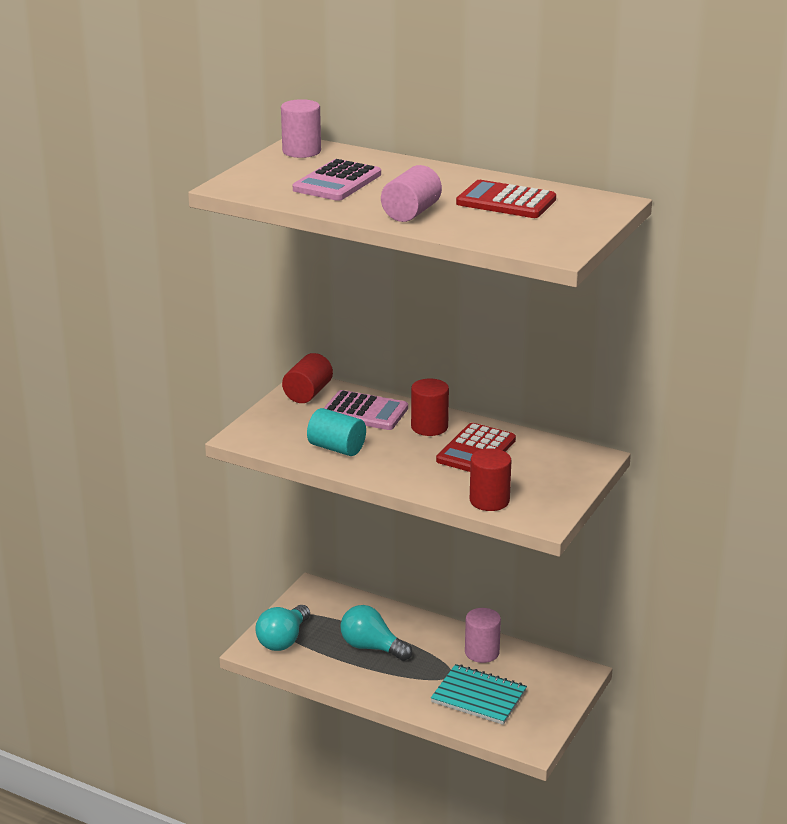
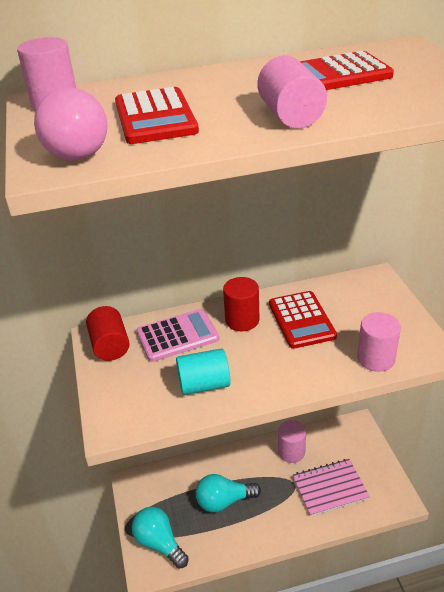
camera: 40 degrees left, 10 degrees up
(259, 182) = (73, 150): none -> pink light bulb
(283, 640) = (159, 543): turquoise light bulb -> turquoise light bulb turned 150 degrees clockwise
(337, 182) = (155, 117): pink calculator -> red calculator
(479, 697) = (330, 488): turquoise notebook -> pink notebook
(489, 501) = (376, 358): red cylinder -> pink cylinder

